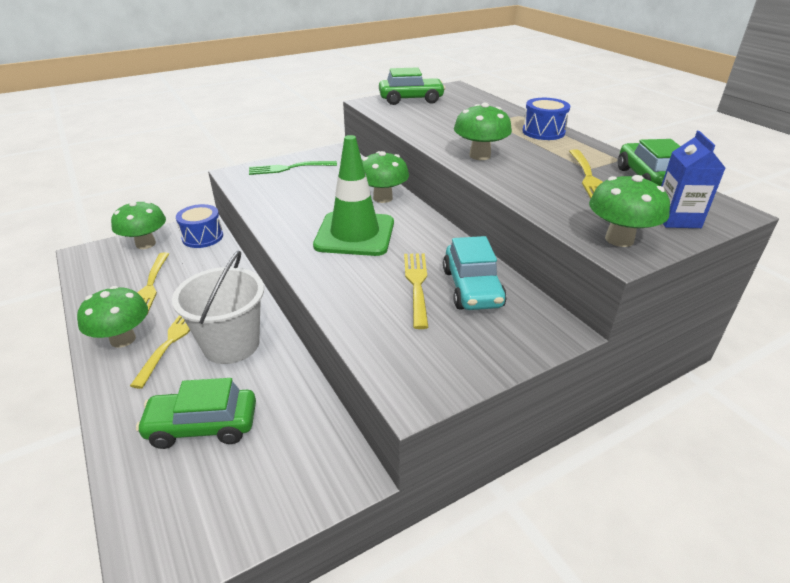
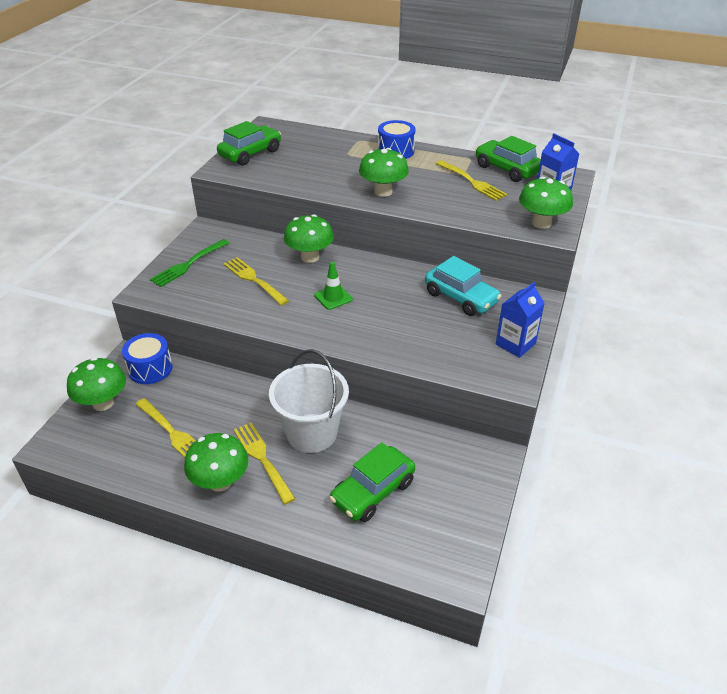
camera: 40 degrees left, 5 degrees up
(355, 234) = (333, 297): green traffic cone -> green traffic cone, size x0.46
(417, 286) = (427, 314): yellow fork -> yellow fork (254, 280)
(469, 361) = (515, 344): none -> blue carton

